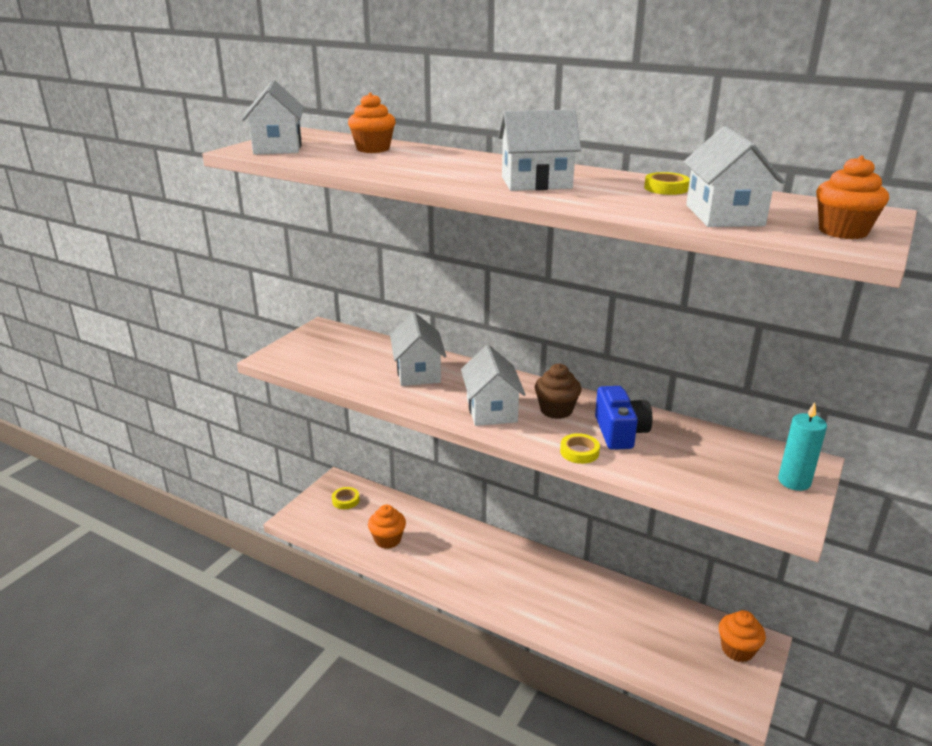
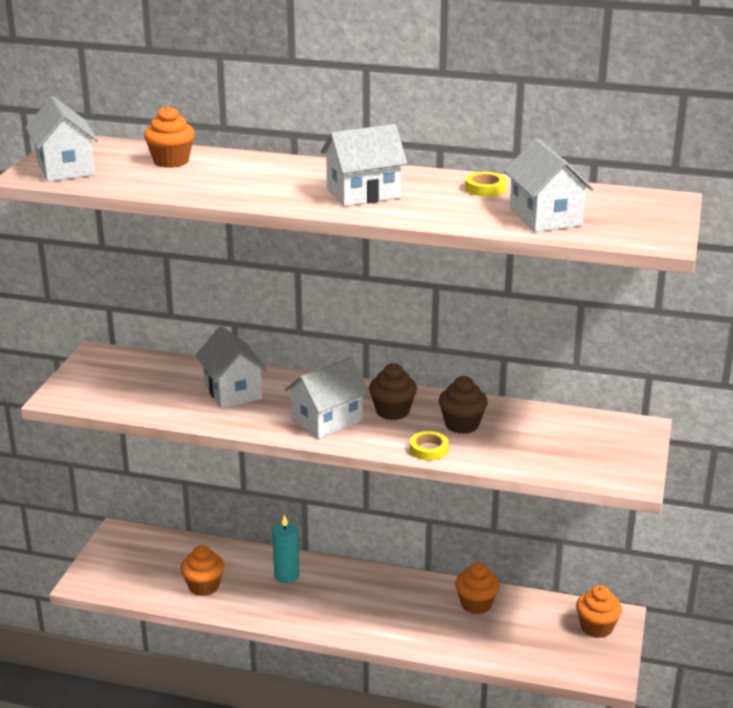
camera: 15 degrees left, 0 degrees up
(345, 500) = (137, 553): yellow tape -> none
(491, 410) = (327, 420): white house -> white house turned 75 degrees clockwise
(620, 432) = (462, 424): blue camera -> brown cupcake
(794, 481) = (630, 447): turquoise candle -> turquoise candle (286, 575)
(843, 231) = (645, 225): orange cupcake -> orange cupcake (476, 604)

